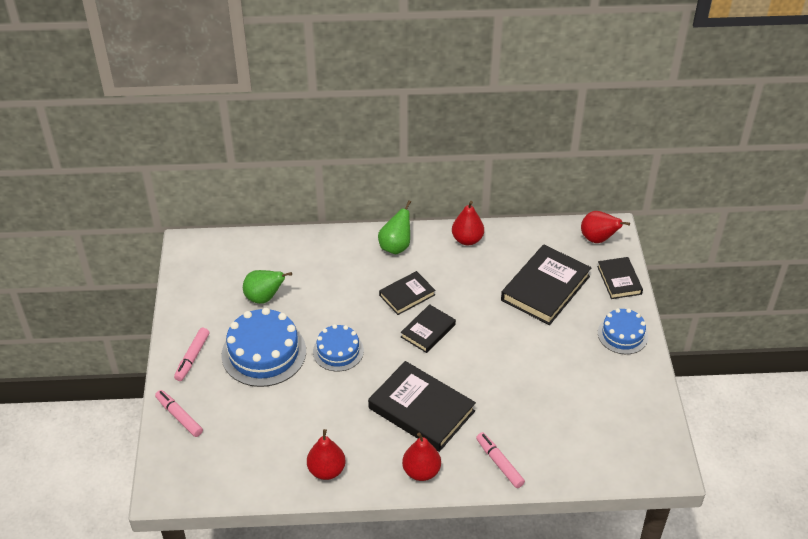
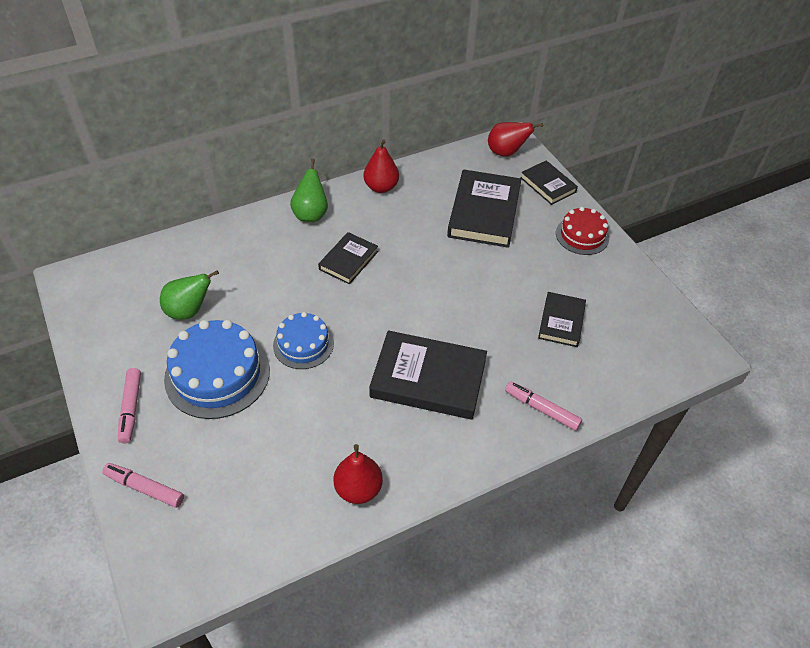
camera: 25 degrees left, 5 degrees up
(421, 471) = (465, 449): red pear -> none
(428, 331) = (390, 291): black book -> black book (561, 321)
(622, 334) = (582, 235): blue cake -> red cake

